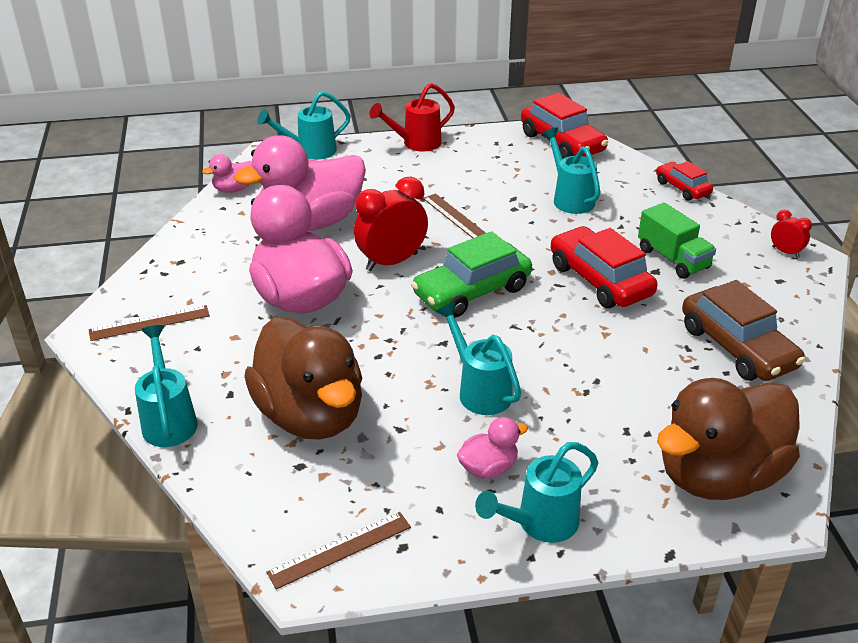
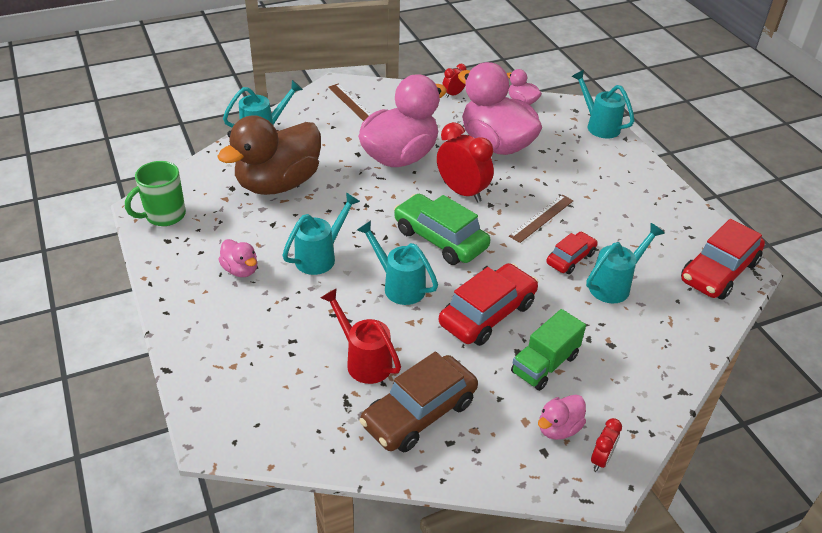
camera: 75 degrees right, 5 degrees up
(184, 234) = (453, 94): none -> red clock
(340, 549) = (164, 215): brown ruler -> green mug
(415, 144) = (650, 178): red watering can -> red watering can (363, 360)
(539, 524) = (191, 300): turquoise watering can -> turquoise watering can (399, 285)
(682, 188) = (685, 369): red car -> red car (570, 258)
(718, 476) = (249, 398): brown duck -> none
(752, 267) = (558, 428): none -> pink duck

